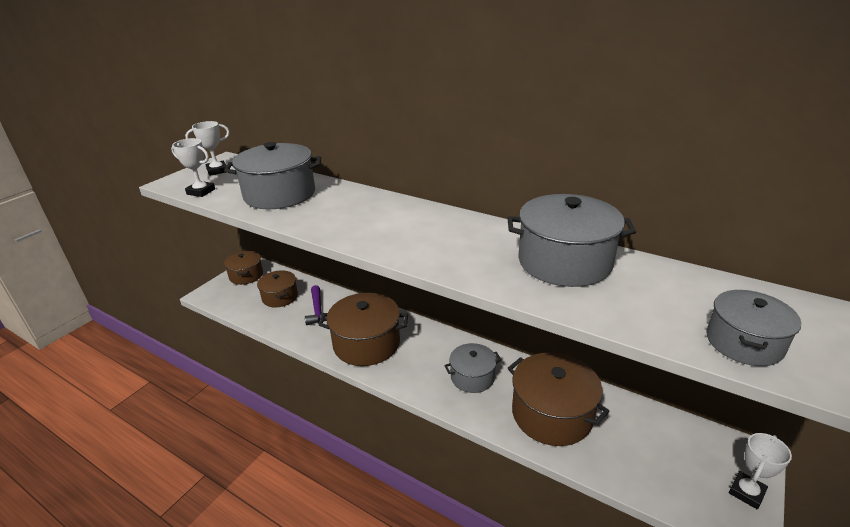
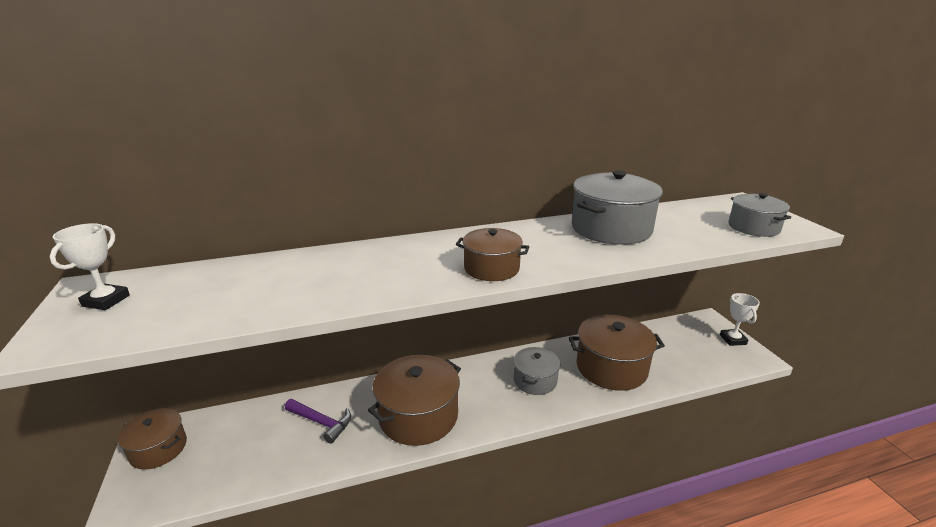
camera: 50 degrees left, 5 degrees down
(201, 192) = (139, 330): white trophy -> none
(280, 194) = (272, 285): grey pot -> none
(280, 297) = (251, 440): brown pot -> brown pot (491, 268)

